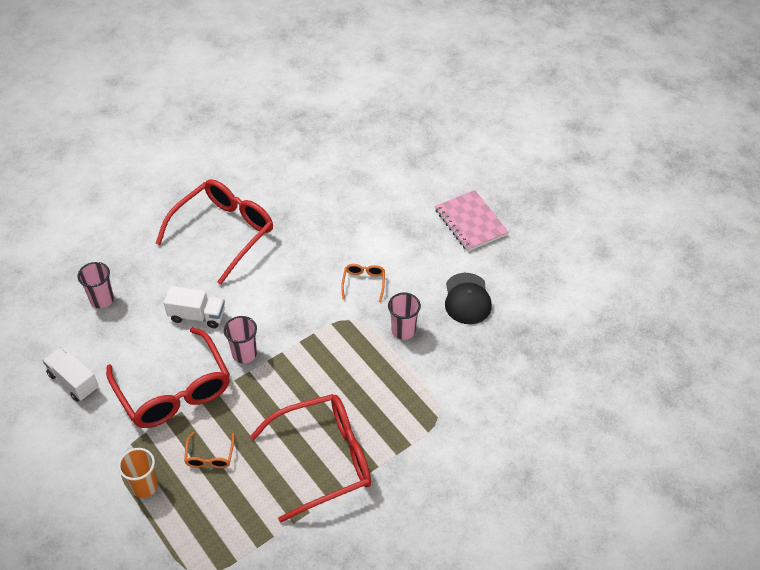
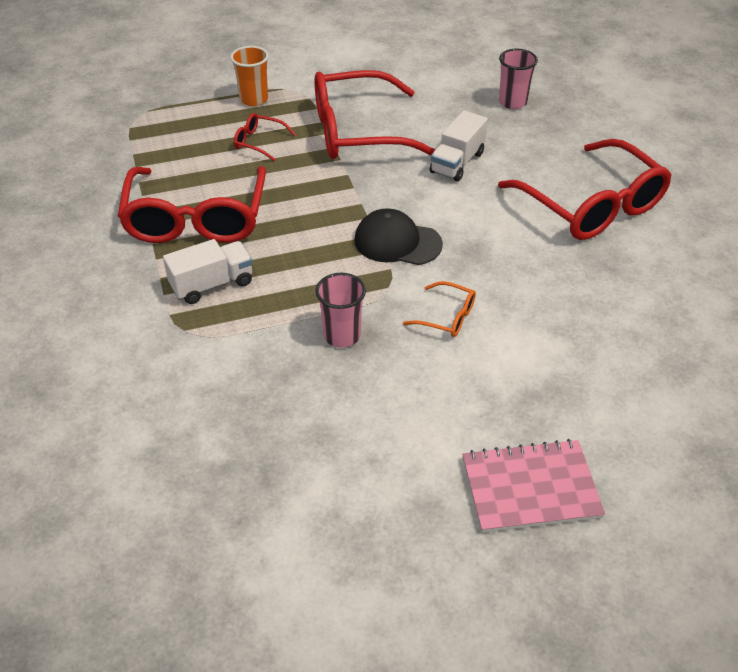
camera: 110 degrees right, 5 degrees down
(73, 382) = (407, 74): white truck -> white truck (212, 284)
(210, 456) = (259, 142): orange glasses -> red glasses
(244, 354) = (380, 188): pink cup -> none
(467, 299) = (364, 426): black cap -> black cap (397, 242)

